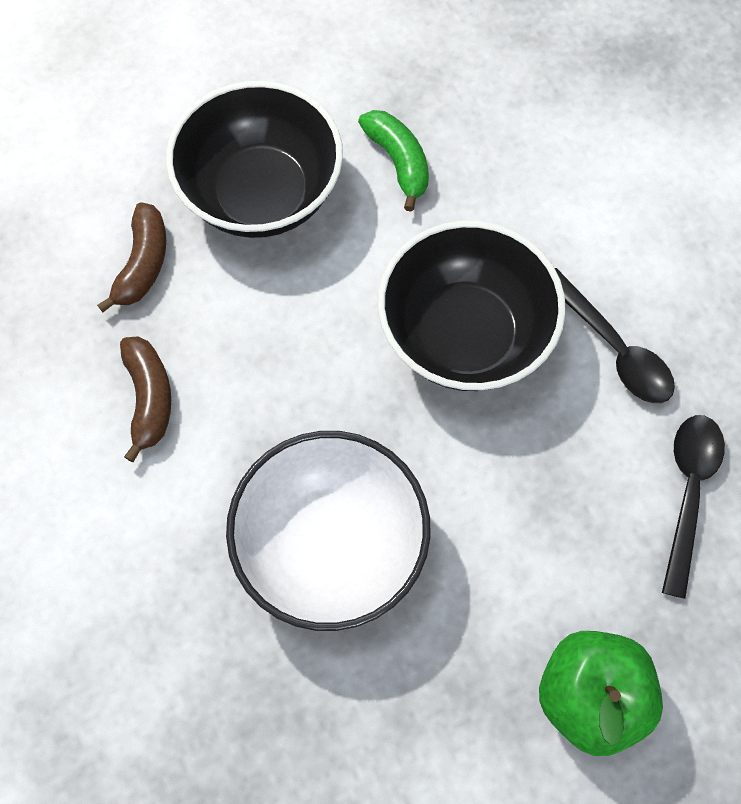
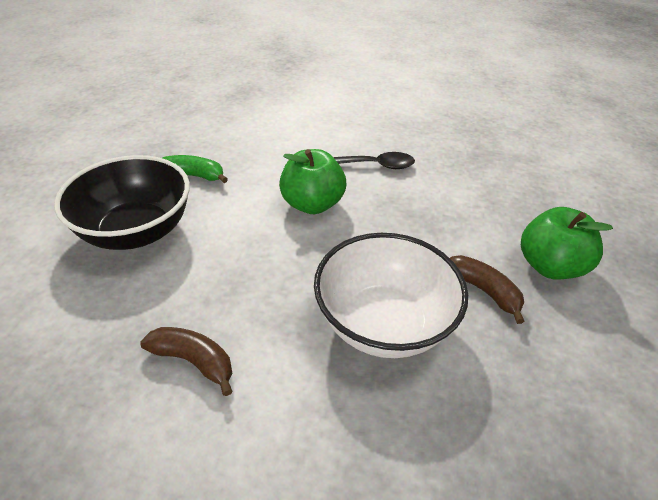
camera: 55 degrees left, 25 degrees down
(143, 264) = (101, 309): brown banana -> brown banana (483, 290)
(464, 335) = (312, 204): black bowl -> green apple
(688, 493) = (463, 182): black spoon -> none

